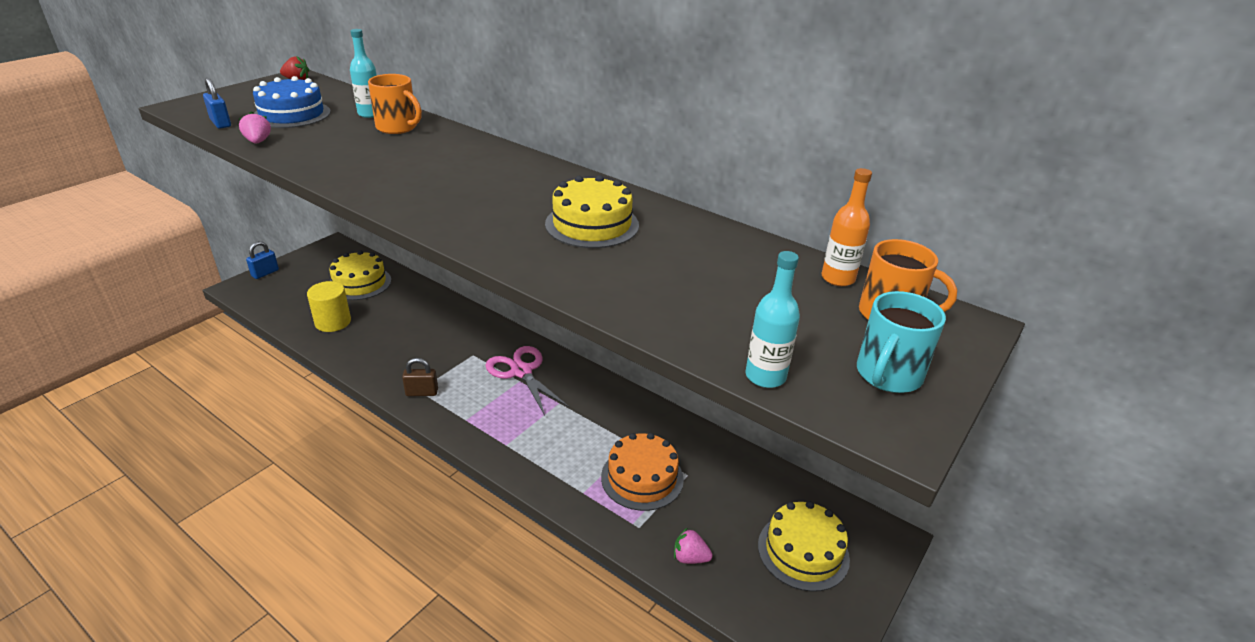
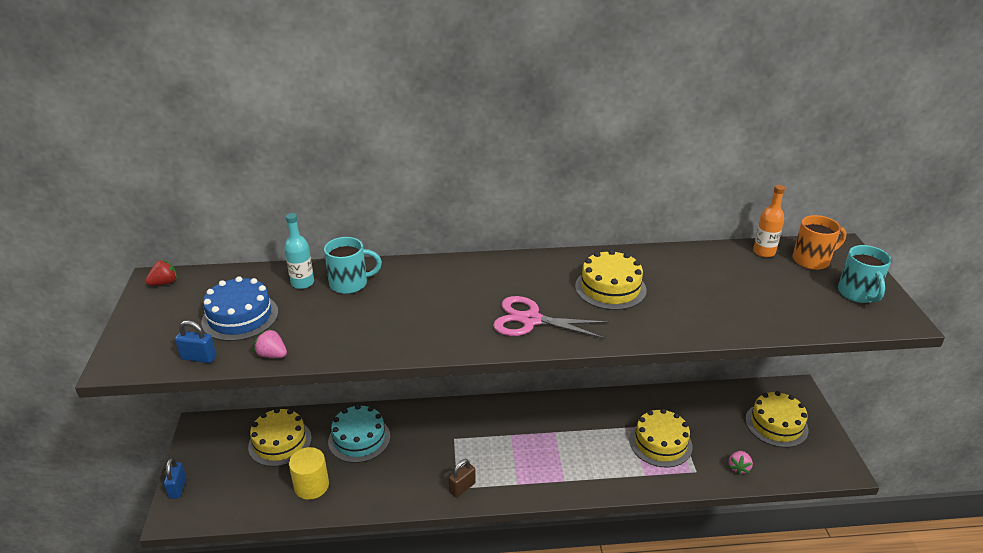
camera: 40 degrees left, 0 degrees up
(397, 127) = (350, 283): orange mug -> turquoise mug
(409, 312) = (359, 439): none -> turquoise cake
(521, 372) = (503, 428): pink scissors -> pink scissors (530, 320)
(642, 478) = (660, 443): orange cake -> yellow cake
(690, 558) = (738, 468): pink strawberry -> pink strawberry turned 45 degrees counterclockwise
(765, 376) = (825, 326): turquoise bottle -> none

